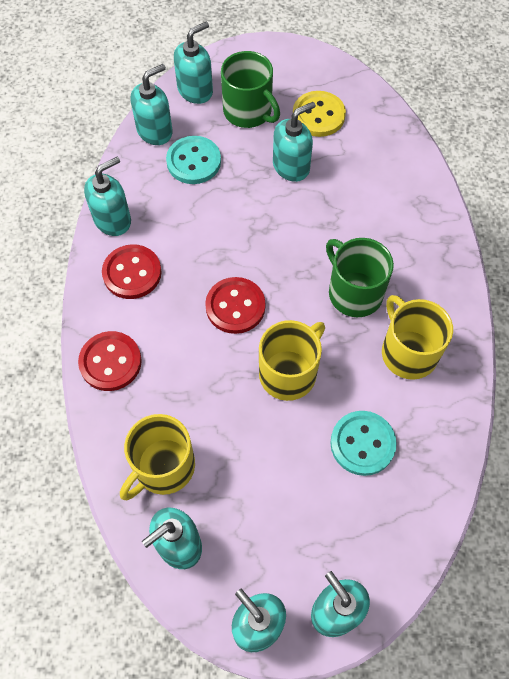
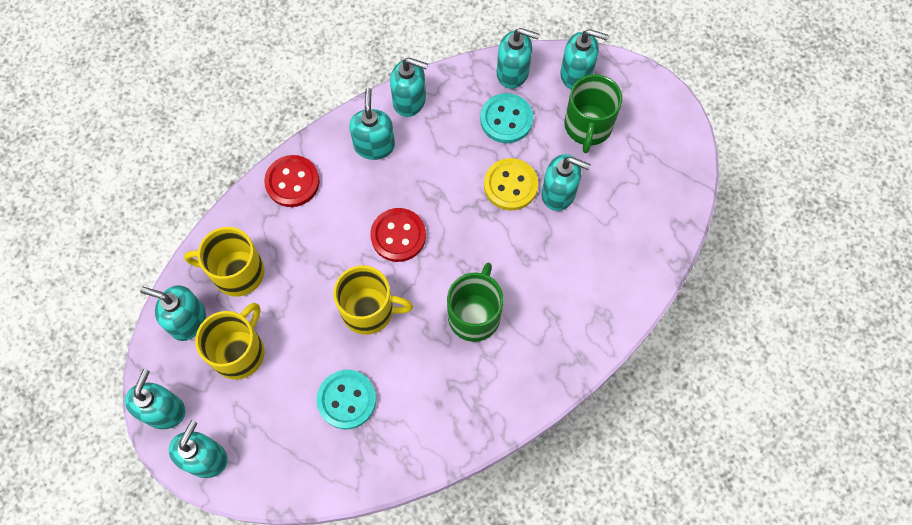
camera: 55 degrees right, 5 degrees up
(132, 273) = (374, 145): red button -> turquoise soap dispenser
(318, 115) = (628, 181): yellow button -> yellow button (510, 185)
(408, 352) = (449, 388): yellow mug -> yellow mug (239, 352)

